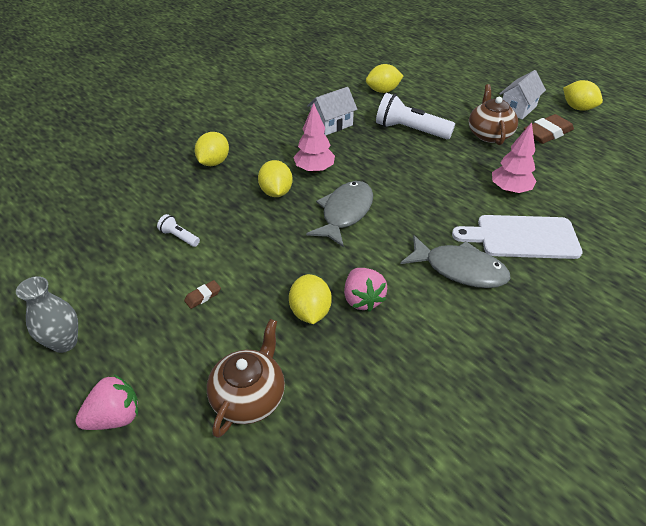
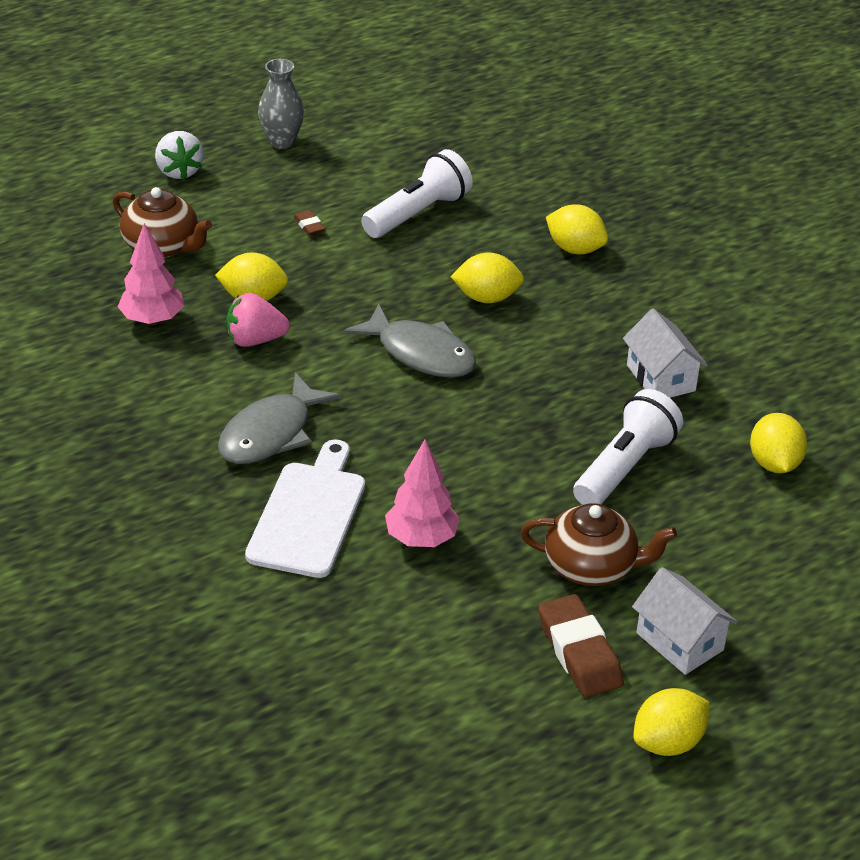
camera: 100 degrees right, 5 degrees down
(115, 417) = (179, 171): pink strawberry -> white strawberry
(179, 237) = (418, 213): white flashlight -> white flashlight, size x2.09
(314, 169) = (532, 340): pink tree -> pink tree (152, 320)

